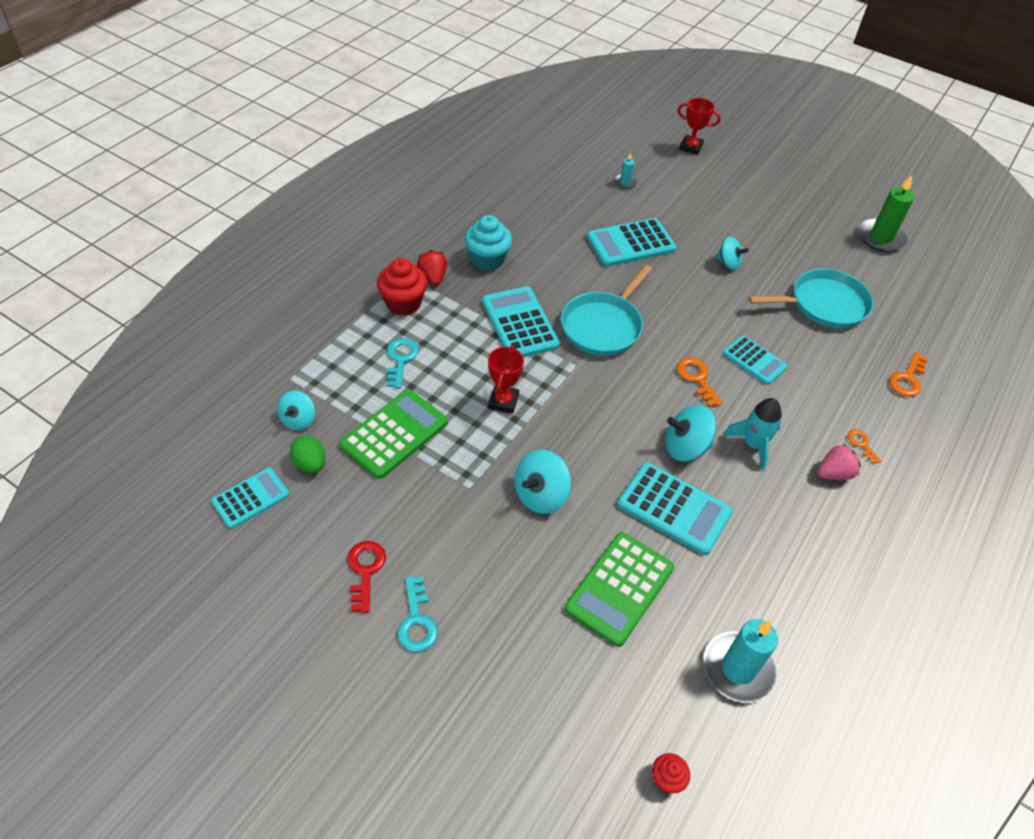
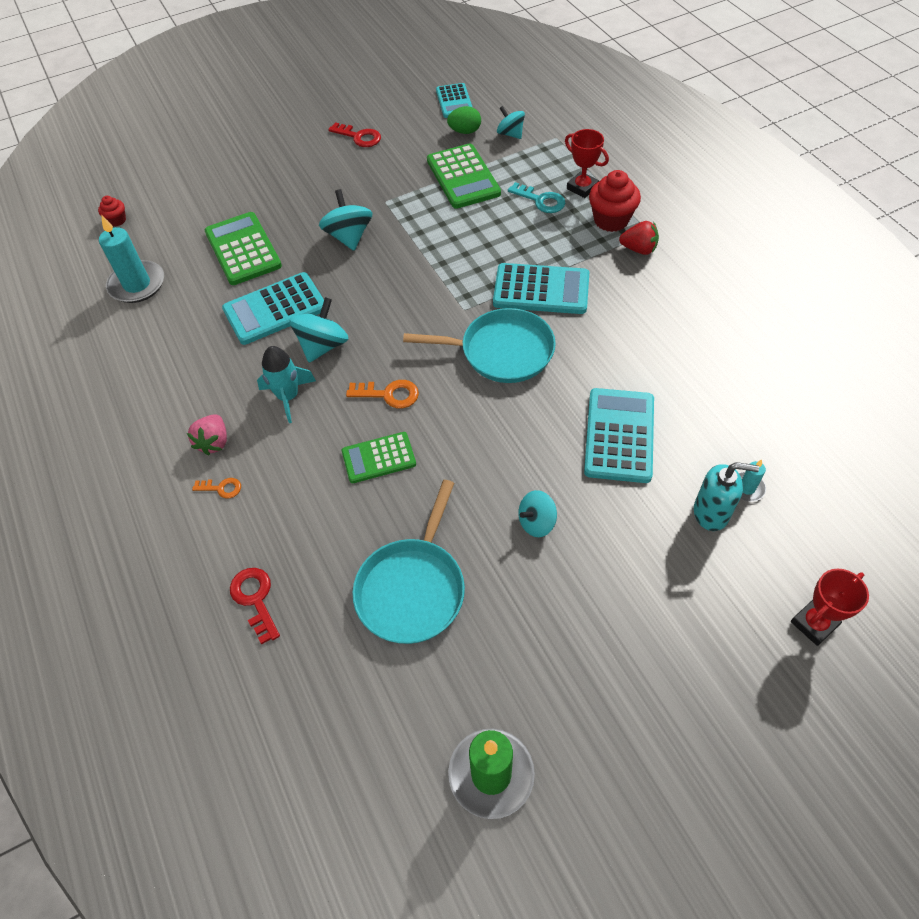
camera: 125 degrees right, 5 degrees up
(416, 621) = (306, 149): turquoise key -> none
(487, 260) = (647, 297): turquoise cupcake -> none
(503, 401) = (454, 247): red trophy -> red trophy (582, 188)
(603, 326) = (502, 351): turquoise pan -> turquoise pan turned 120 degrees clockwise
(655, 193) = (711, 513): none -> turquoise soap dispenser
(754, 360) = (378, 458): turquoise calculator -> green calculator
(907, 379) = (255, 599): orange key -> red key

